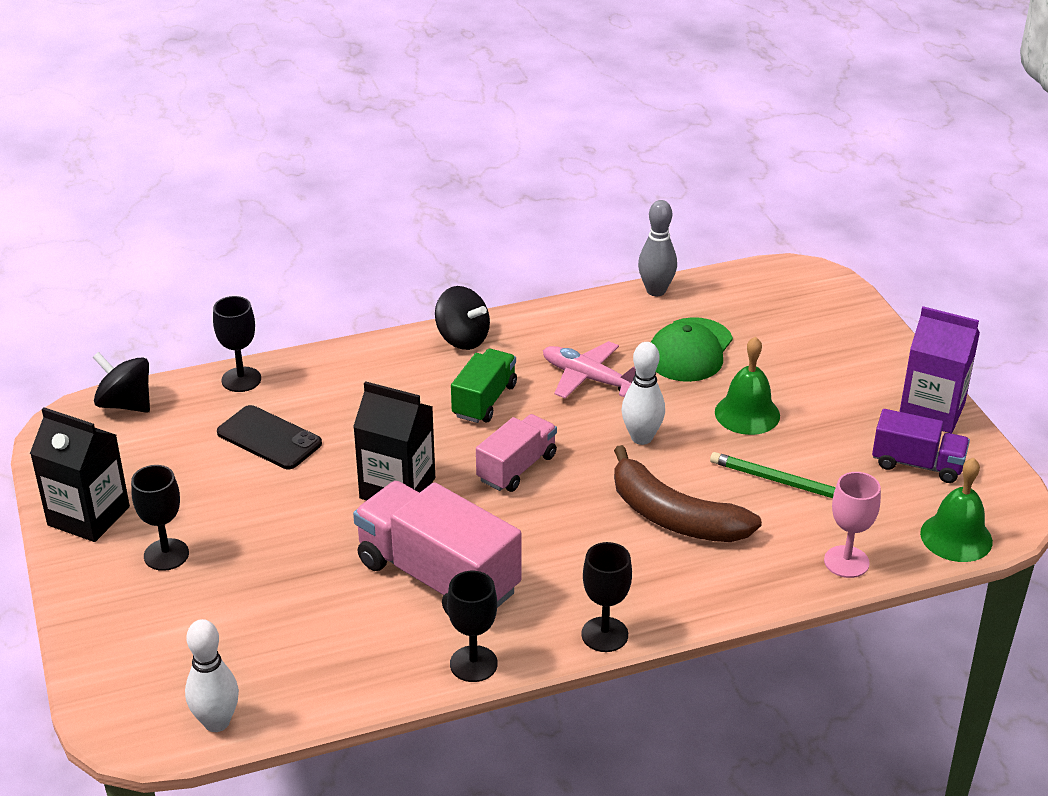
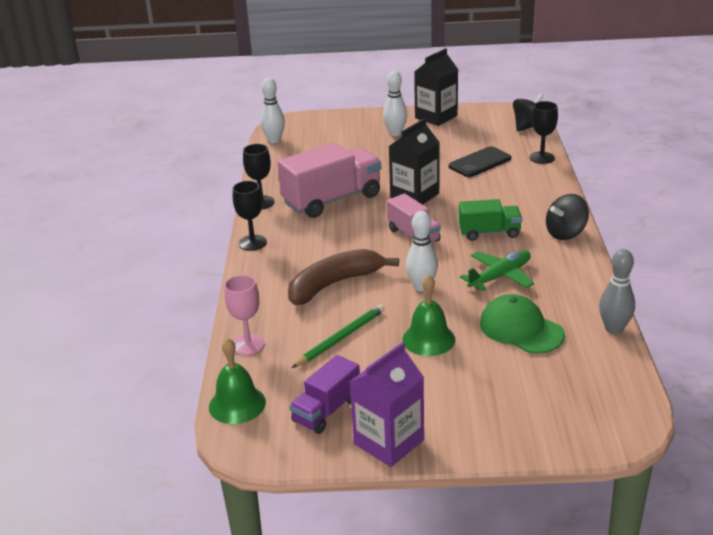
camera: 110 degrees right, 5 degrees down
(166, 555) = (395, 133): black goblet -> white bowling pin
(484, 401) = (489, 233): green truck -> green truck turned 45 degrees counterclockwise
(588, 378) = (500, 276): pink plane -> green plane

